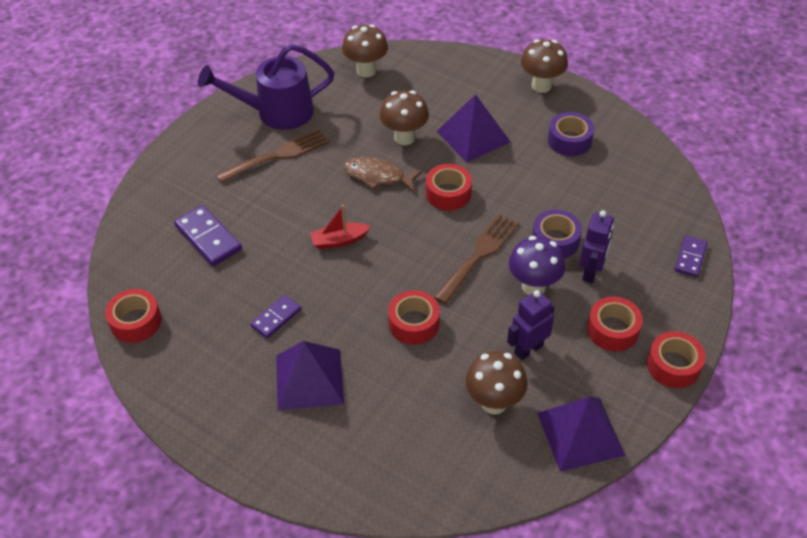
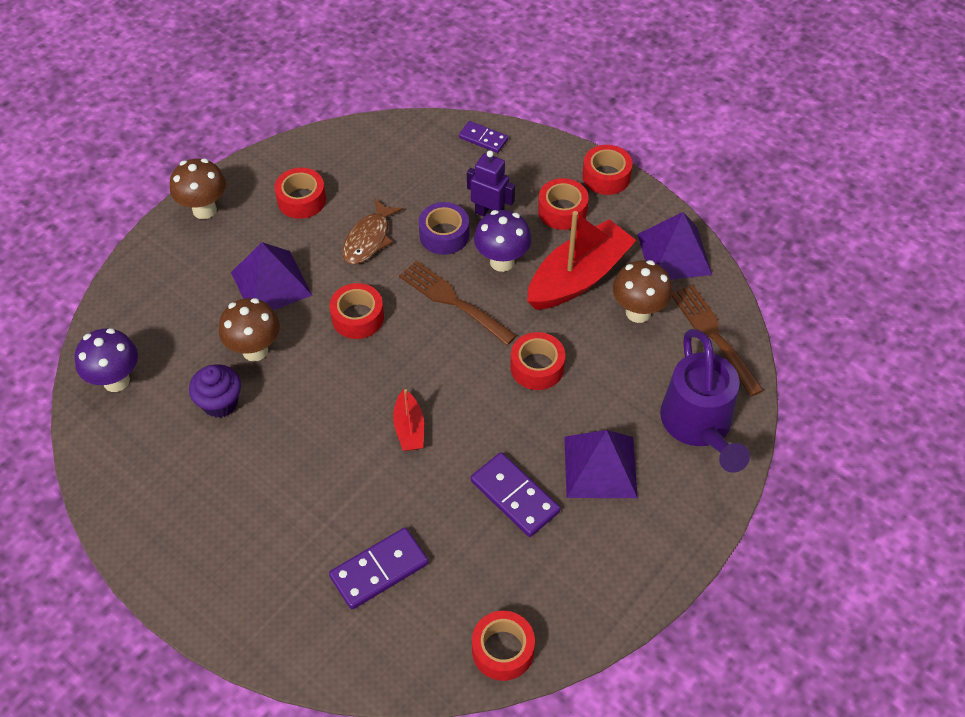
camera: 85 degrees left, 5 degrees up
(276, 112) = (166, 489): purple watering can -> purple watering can (699, 426)
(276, 318) = (514, 496): purple domino -> purple domino, size x1.57
(278, 155) = (250, 488): brown fork -> brown fork (713, 335)
(352, 127) = (220, 403): none -> purple cupcake
(366, 71) = (116, 380): brown mushroom -> purple mushroom
(378, 176) = (314, 382): brown fish -> brown fish (369, 239)
(528, 349) = (578, 277): purple robot -> red boat
(569, 140) = (301, 200): purple tape -> red tape

